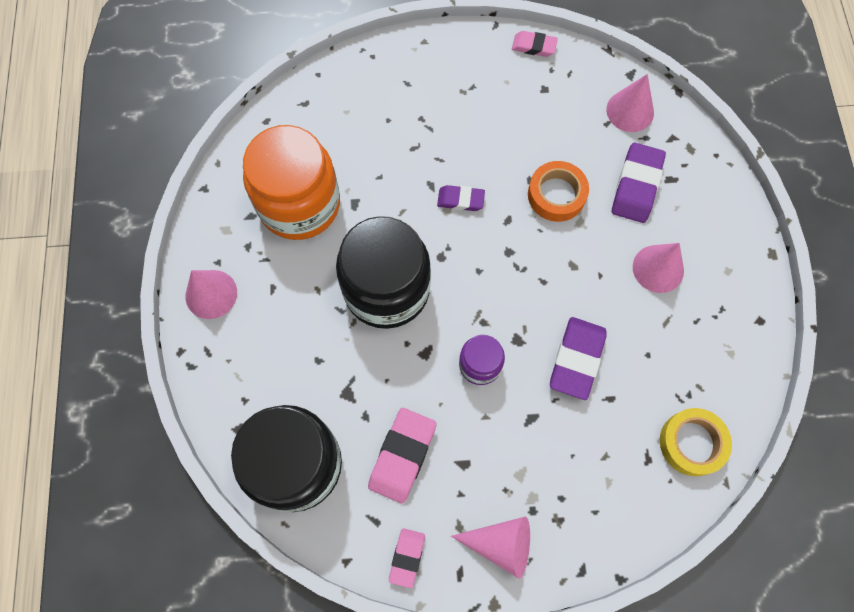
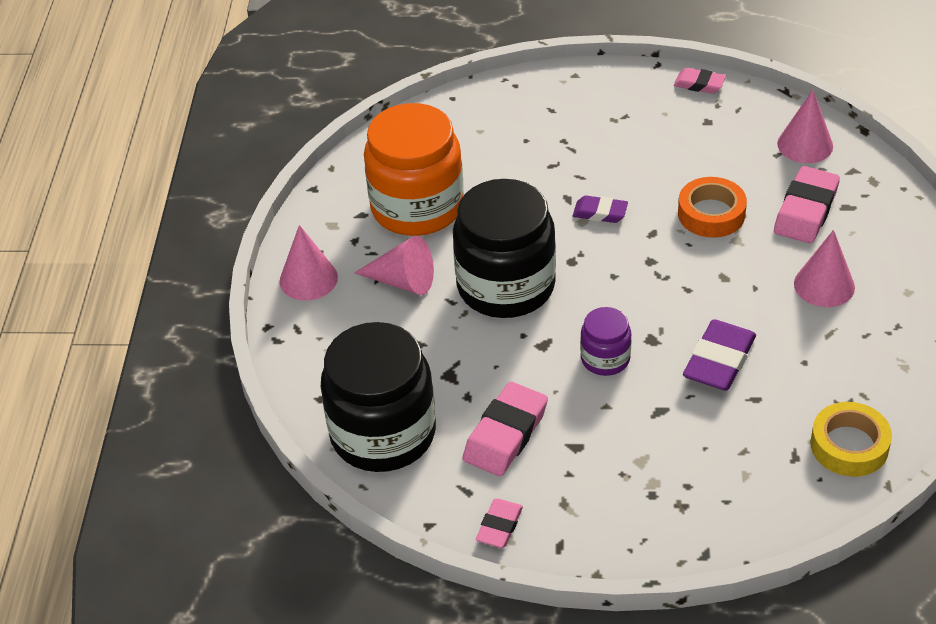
camera: 10 degrees right, 25 degrees down
(501, 544) = (611, 522): pink cone -> pink cone (403, 281)
(636, 186) = (806, 210): purple eraser -> pink eraser

